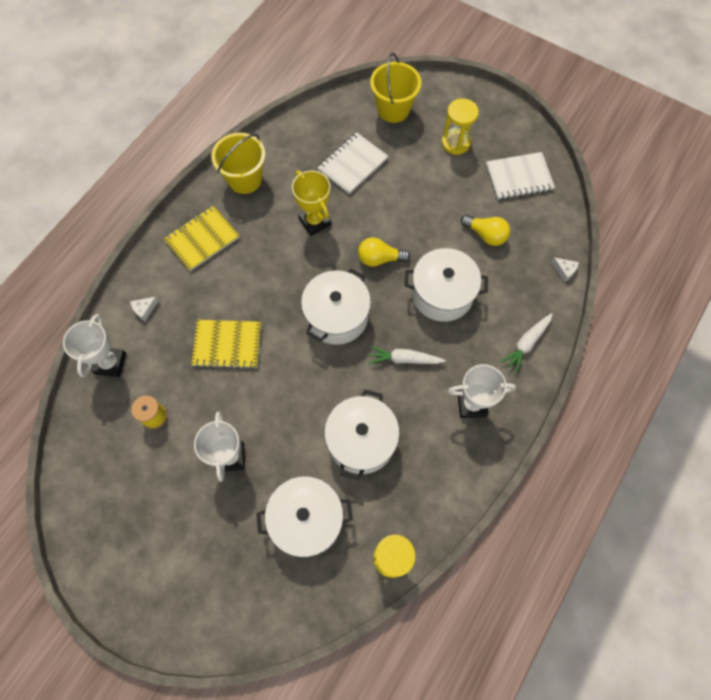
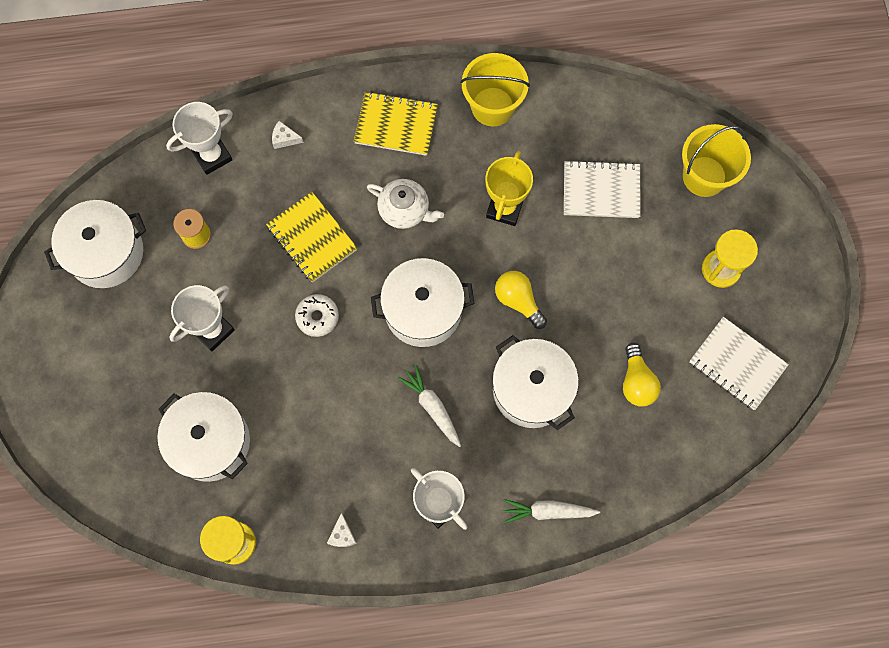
camera: 50 degrees right, 5 degrees up
(262, 276) = (405, 210): none -> white teapot
(283, 382) = (317, 317): none -> white donut
(361, 440) = (320, 431): white pot -> white pot (106, 253)
(564, 270) = (664, 490): white cheese -> white cheese (342, 535)

